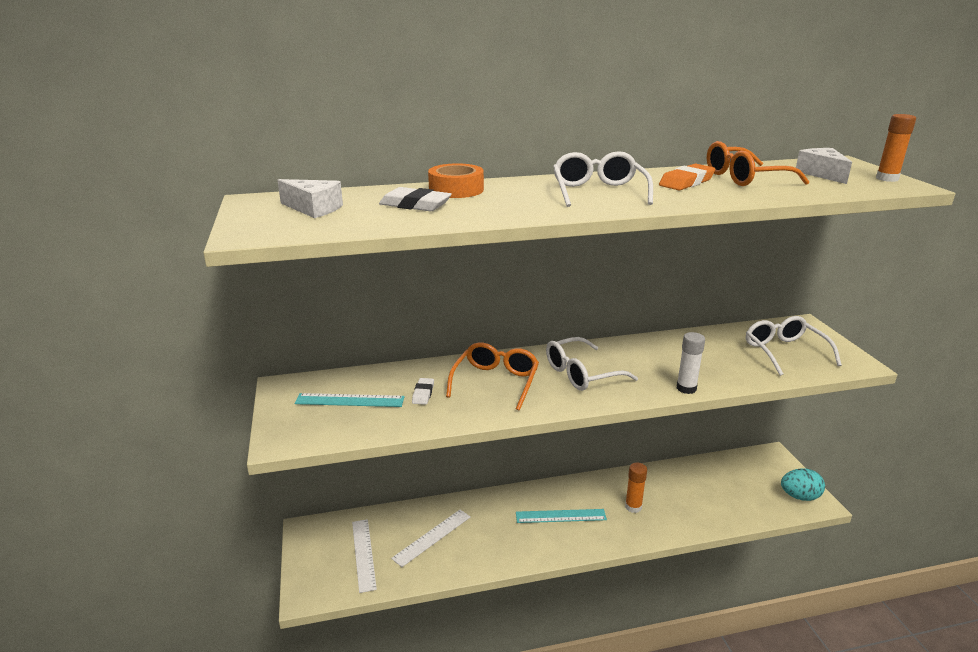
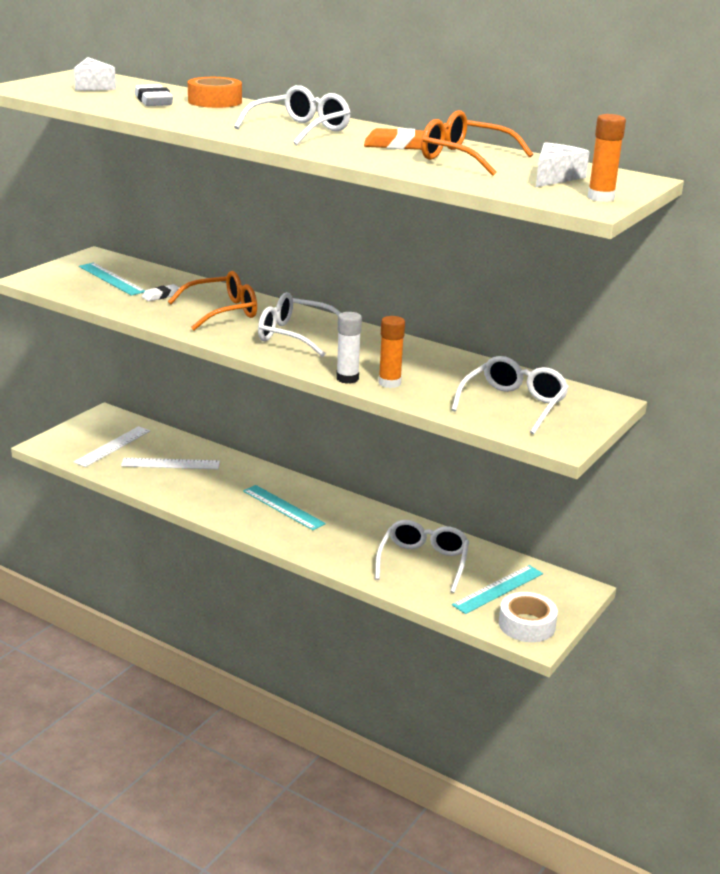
camera: 45 degrees right, 0 degrees up
(633, 507) = (353, 537): orange glue stick -> orange glue stick (389, 383)
(692, 495) = (423, 562): none -> white glasses
(750, 484) = (498, 589): none -> turquoise ruler
(799, 496) = (527, 624): turquoise egg -> white tape

